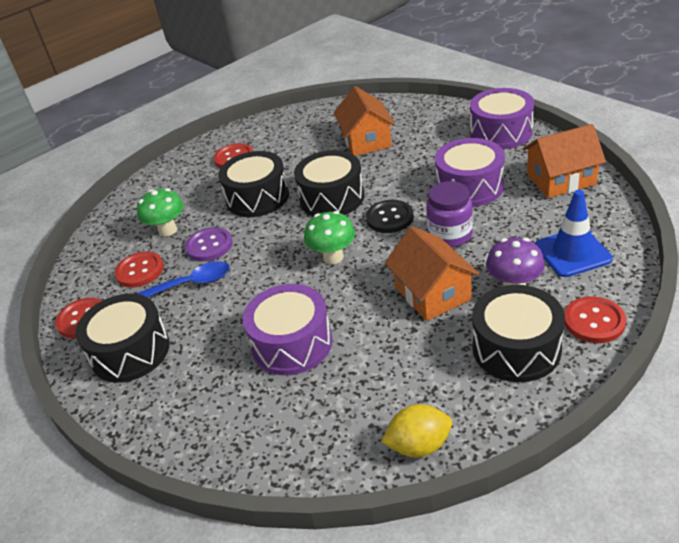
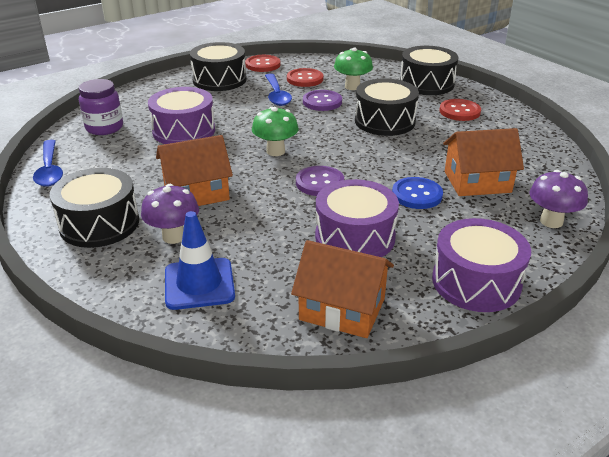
camera: 90 degrees right, 5 degrees down
(332, 198) = (368, 155): black drum -> black drum (426, 84)
(389, 218) = (319, 183): black button -> purple button
(395, 165) = (417, 195): none -> blue button
(414, 109) = (551, 221): none -> purple mushroom
(419, 445) = (50, 170): yellow lemon -> blue spoon
(450, 235) = (273, 212): purple jar -> purple jar (104, 128)
(561, 179) = (342, 309): orange house -> orange house turned 60 degrees counterclockwise
(594, 321) = (95, 273): red button -> none

